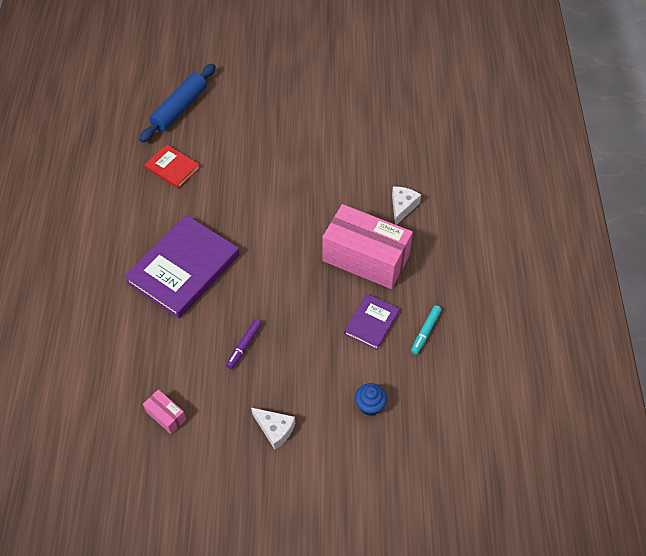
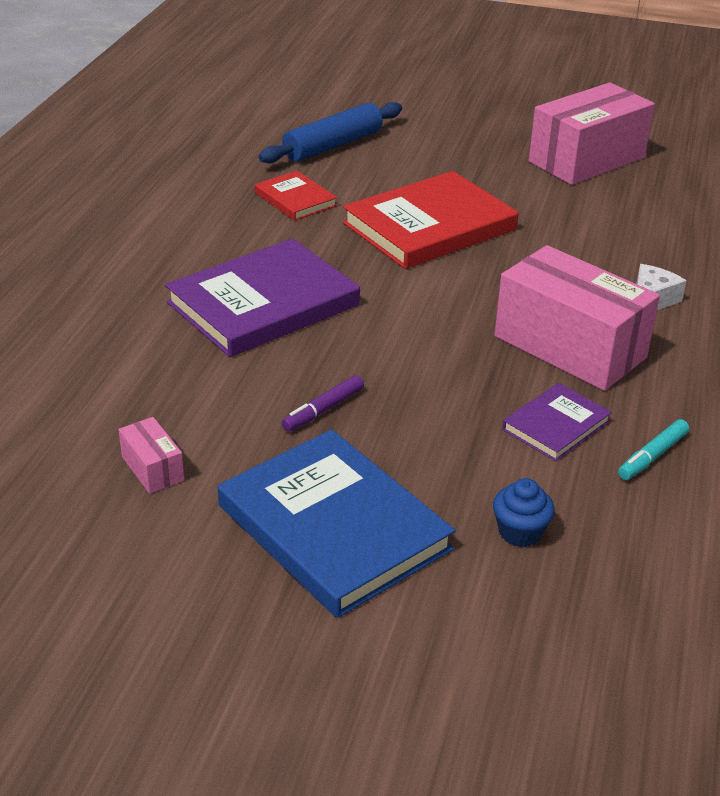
camera: 15 degrees right, 20 degrees down
(261, 173) = (429, 226): none -> red book
(275, 429) = (333, 527): white cheese -> blue book
(340, 84) = (587, 159): none -> pink box

